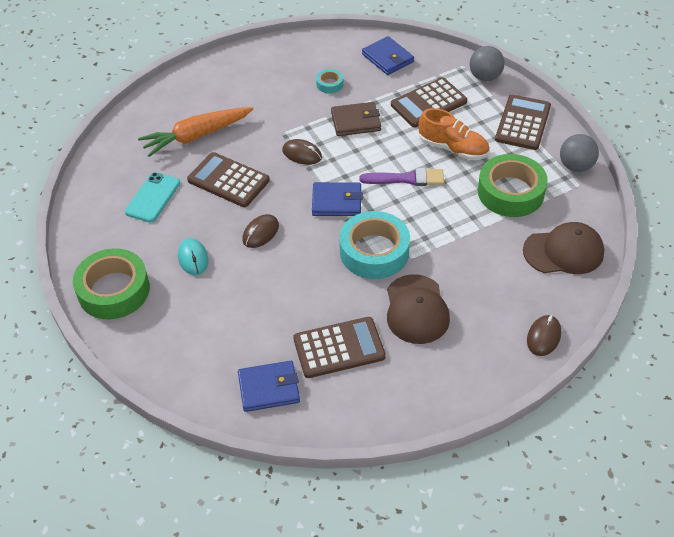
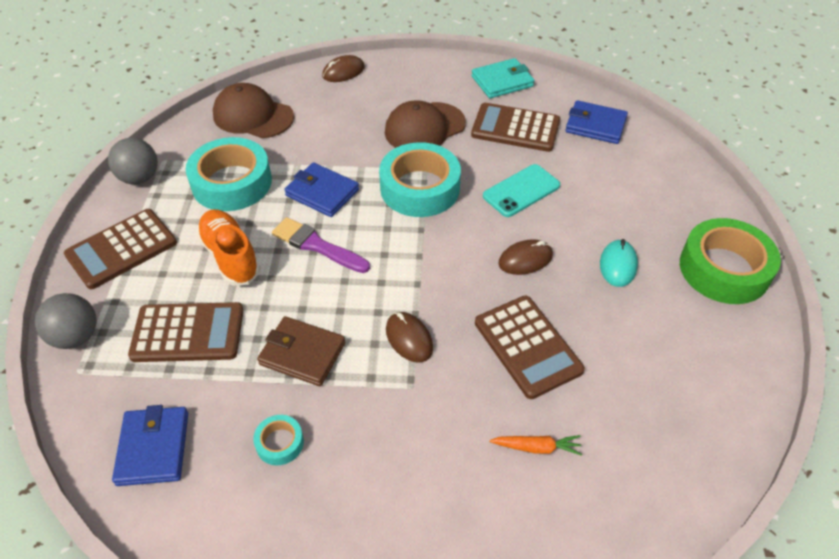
camera: 150 degrees left, 0 degrees up
(153, 197) = (641, 370): turquoise phone -> turquoise phone (521, 191)
(197, 136) = (536, 447): orange carrot -> orange carrot, size x0.46
(336, 202) = (415, 256): blue wallet -> blue wallet (322, 193)
(389, 402) = (502, 81): none -> turquoise wallet
(416, 309) = (424, 128): brown cap -> brown cap turned 150 degrees counterclockwise
(510, 192) = (232, 183): green tape -> turquoise tape

